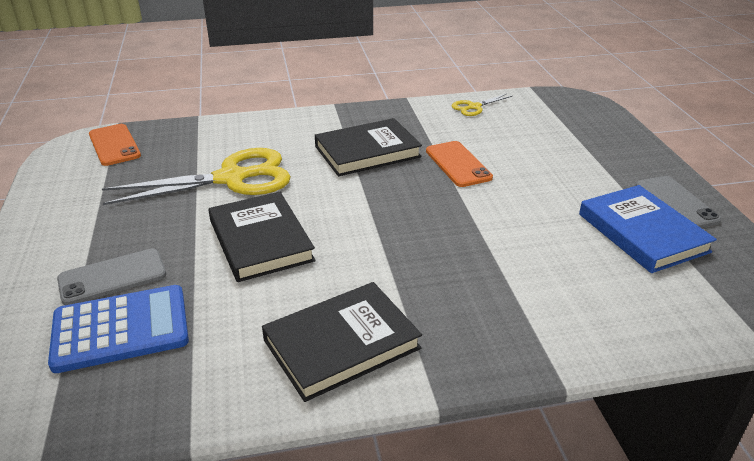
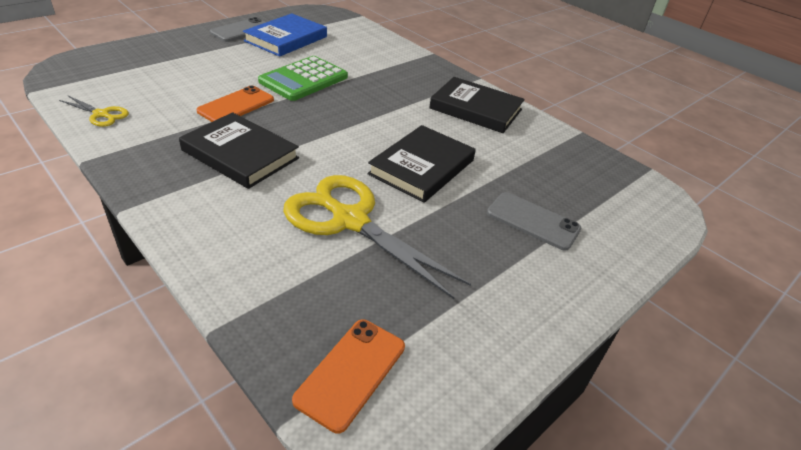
camera: 125 degrees left, 5 degrees up
(121, 329) = (561, 189): blue calculator -> none
(503, 217) = (304, 79): none -> green calculator

